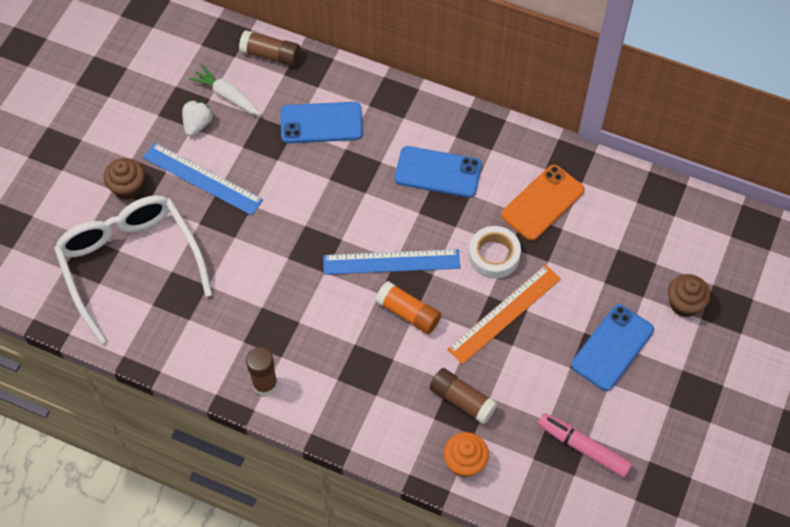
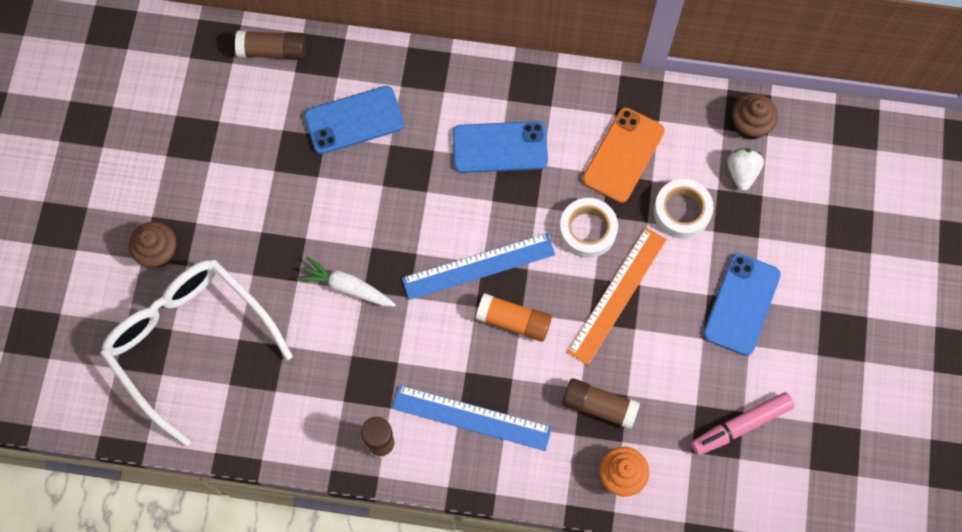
camera: 15 degrees left, 10 degrees up
(197, 124) = (215, 156): white strawberry -> white strawberry (742, 173)
(202, 179) = (240, 220): blue ruler -> blue ruler (471, 418)
(227, 95) = (237, 113): white carrot -> white carrot (347, 287)
(581, 259) = (681, 211): none -> white tape
(583, 448) = (740, 426): pink marker -> pink marker turned 45 degrees counterclockwise
(684, 304) = (804, 234): brown cupcake -> brown cupcake (750, 125)

